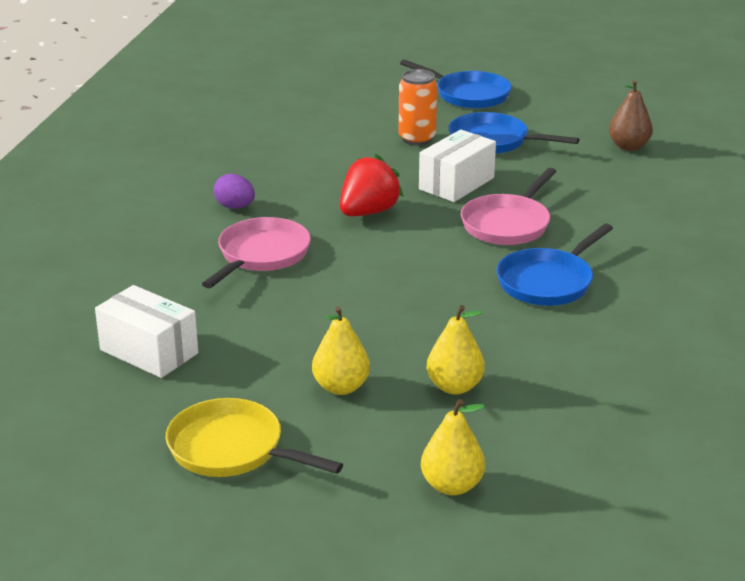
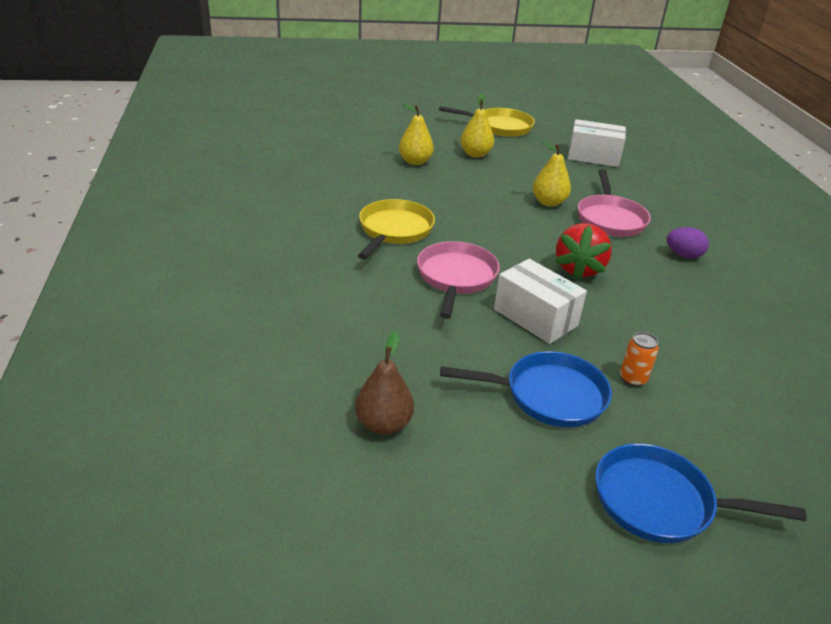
camera: 155 degrees right, 5 degrees up
(417, 139) = (632, 379): orange can -> orange can, size x0.61
(452, 486) = (388, 126): yellow pear -> yellow pear (548, 202)
(456, 183) = (535, 317): white box -> white box turned 60 degrees counterclockwise
(548, 282) = (394, 230): blue pan -> yellow pan

